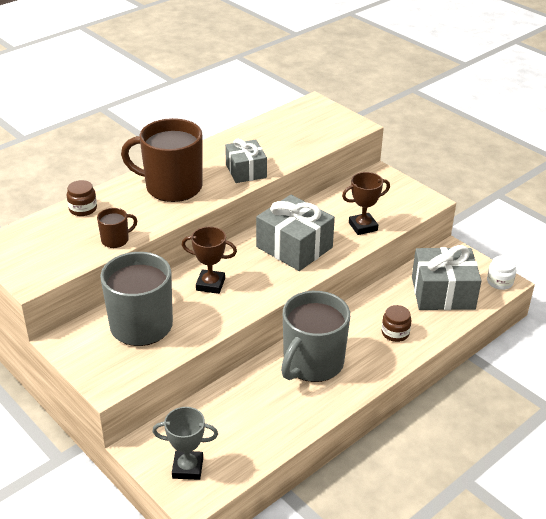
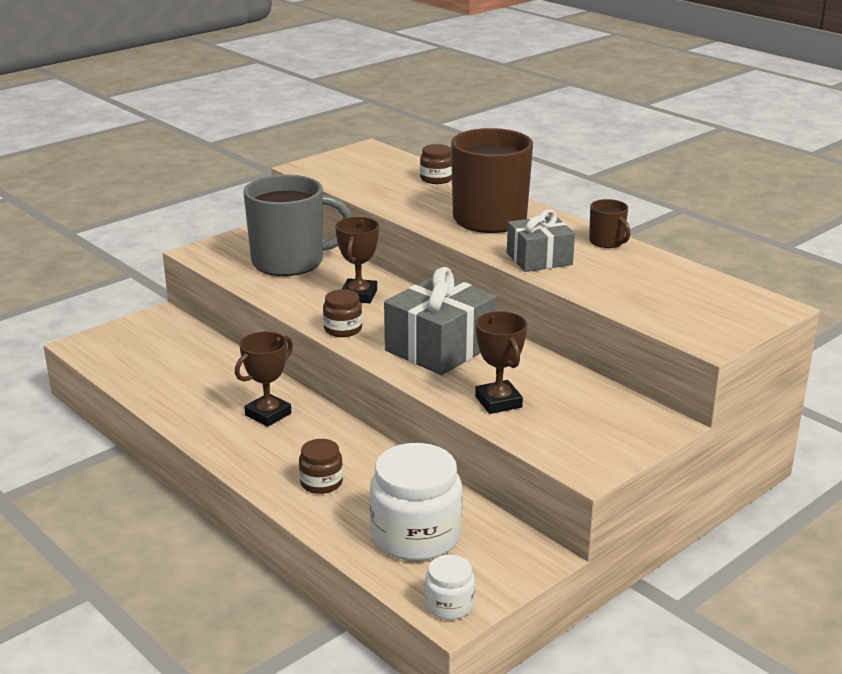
camera: 90 degrees right, 10 degrees down
(116, 240) = (375, 197): brown mug -> brown mug (607, 242)
(187, 468) = (124, 341): grey trophy -> none
(266, 291) = (343, 329): none -> brown jar
(312, 363) = (268, 414): grey mug -> brown trophy
(443, 293) = (416, 536): grey gift -> white jar

